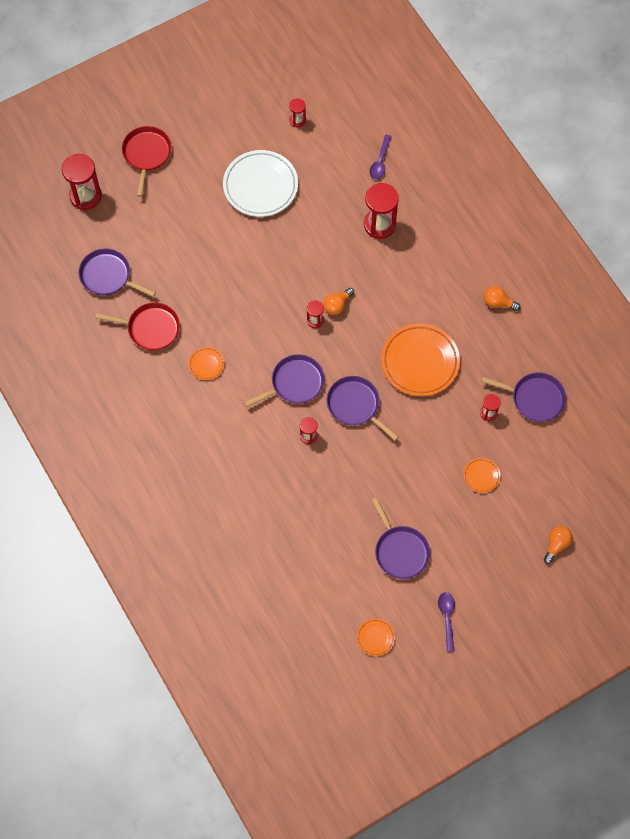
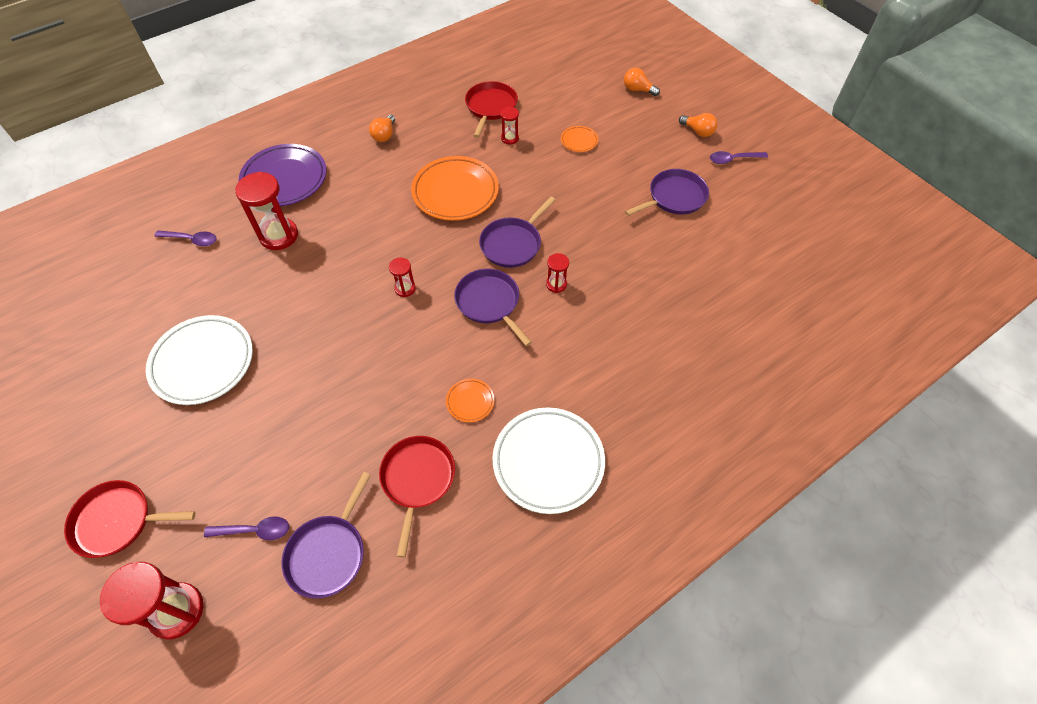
camera: 95 degrees left, 10 degrees down
(129, 232) = (254, 530): none -> purple spoon
(152, 413) = (548, 462): none -> white plate
(297, 120) = (109, 328): red hourglass -> none
(337, 305) = (384, 268): orange light bulb -> orange light bulb (698, 131)
(375, 638) = (773, 212): orange plate -> none
(445, 223) = (285, 179): none -> purple plate
(535, 398) = (490, 107): purple pan -> red pan

